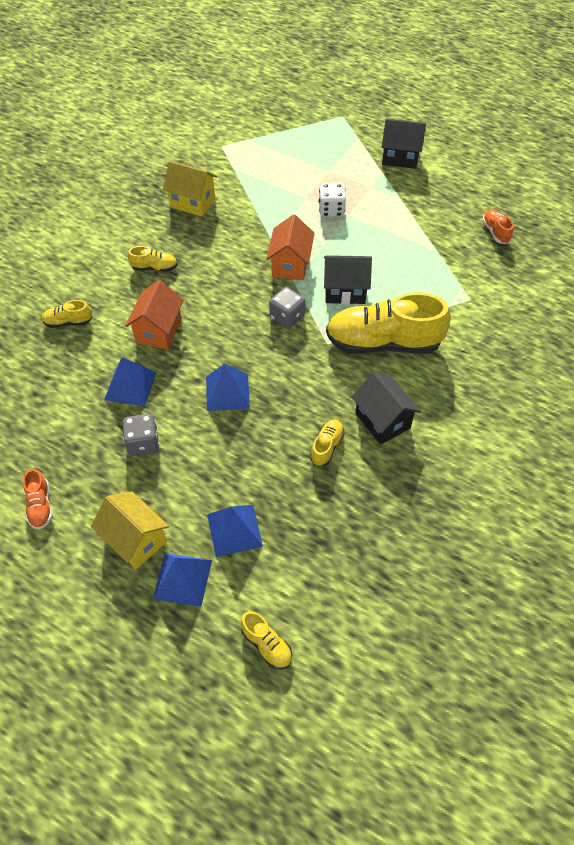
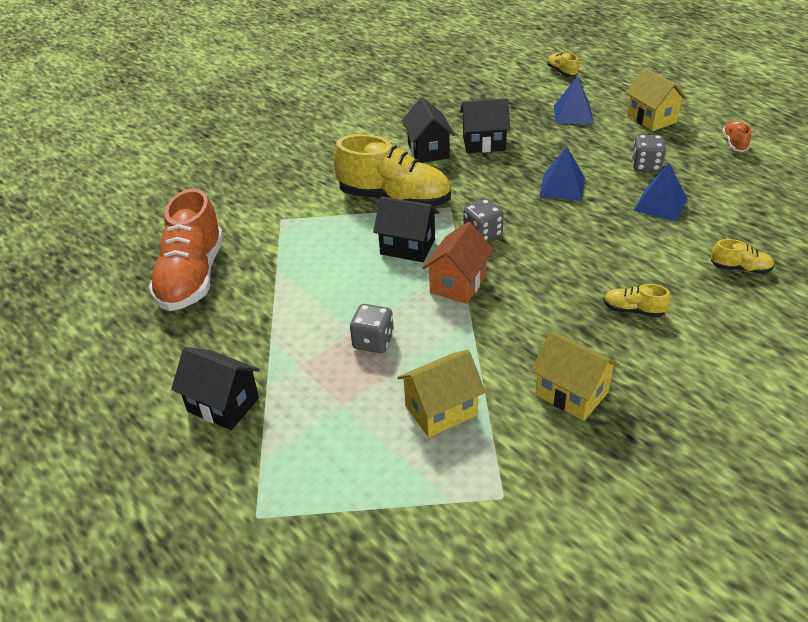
camera: 160 degrees left, 15 degrees down
(159, 331) = (629, 244): orange house -> none
(182, 579) = (616, 99): blue pyramid -> none
(269, 178) = (441, 410): none -> yellow house
(326, 447) = (484, 143): yellow shoe -> black house
(331, 210) = (373, 341): white dice -> grey dice
(495, 232) = (192, 277): orange shoe -> orange shoe, size x2.30

